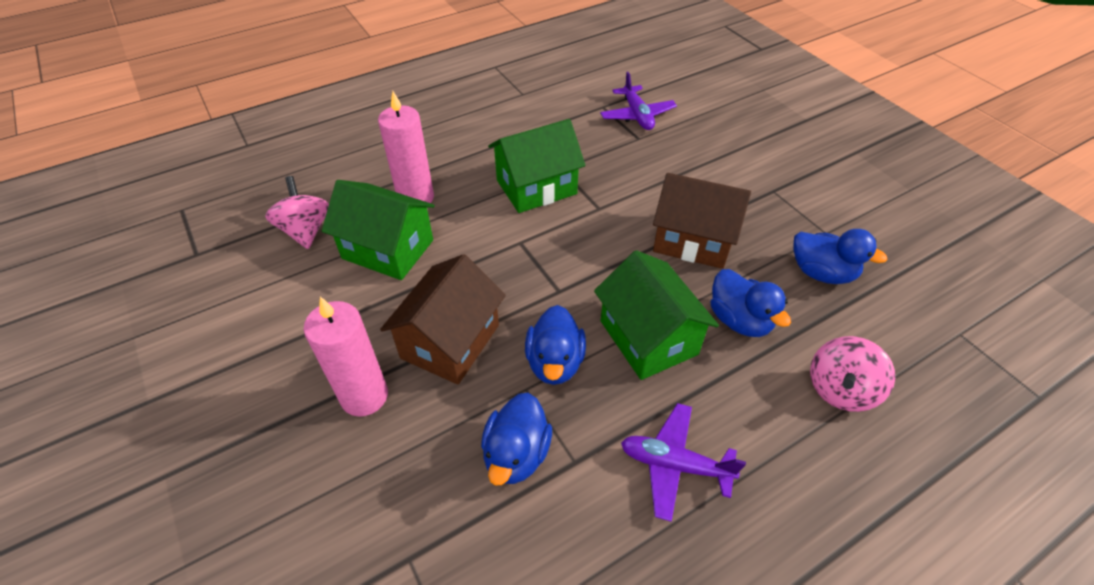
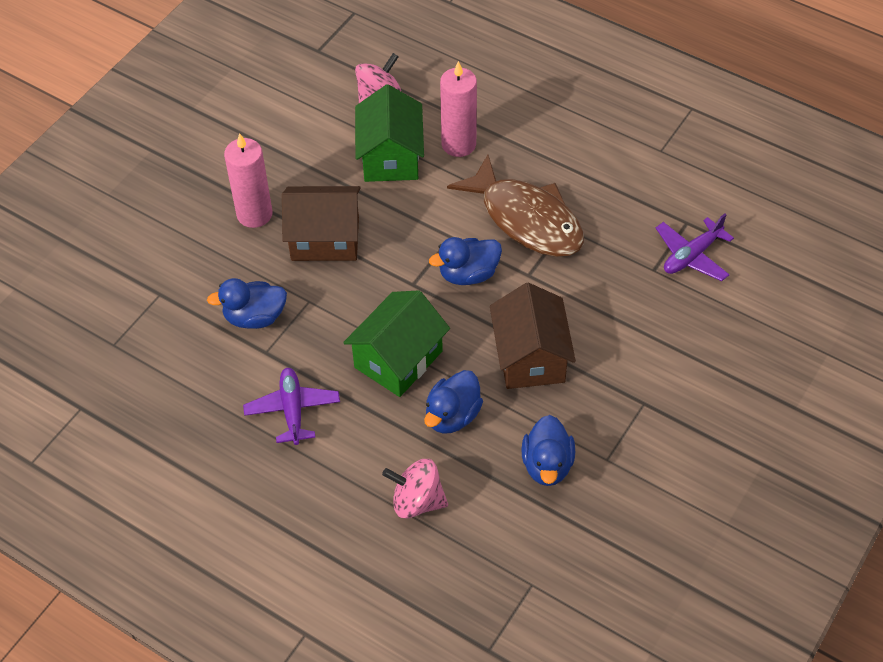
camera: 65 degrees right, 5 degrees up
(536, 187) = (527, 219): green house -> brown fish
(555, 362) = (341, 309): blue duck -> blue duck (468, 274)

